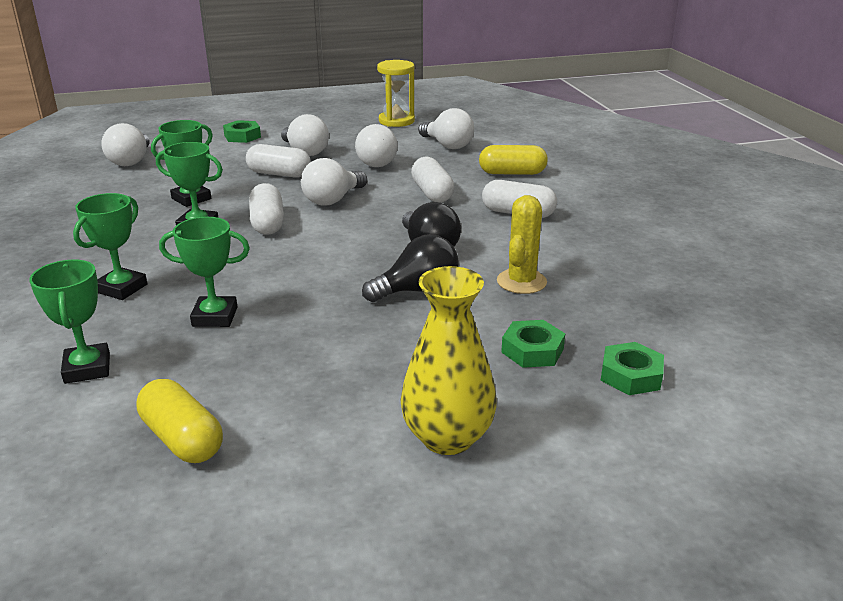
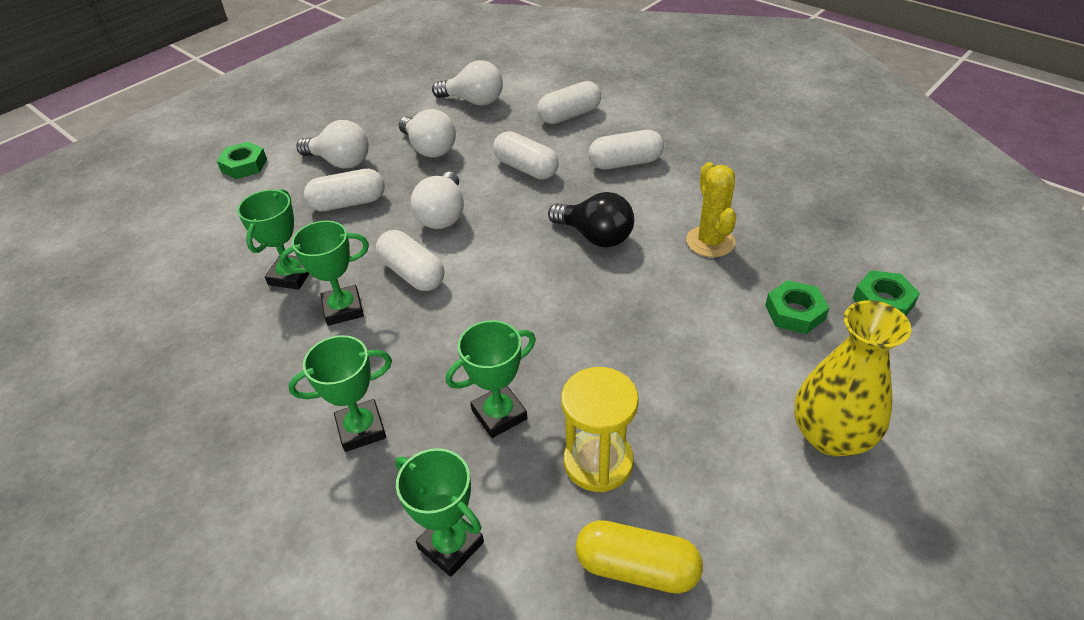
camera: 30 degrees left, 15 degrees up
(121, 288) = (361, 429): green trophy -> green trophy turned 75 degrees clockwise
(131, 161) = (151, 251): white light bulb -> none
(396, 121) = (388, 85): yellow hourglass -> yellow hourglass (598, 462)
(417, 291) = (641, 292): black light bulb -> none
(512, 173) = (569, 115): yellow capsule -> white capsule

